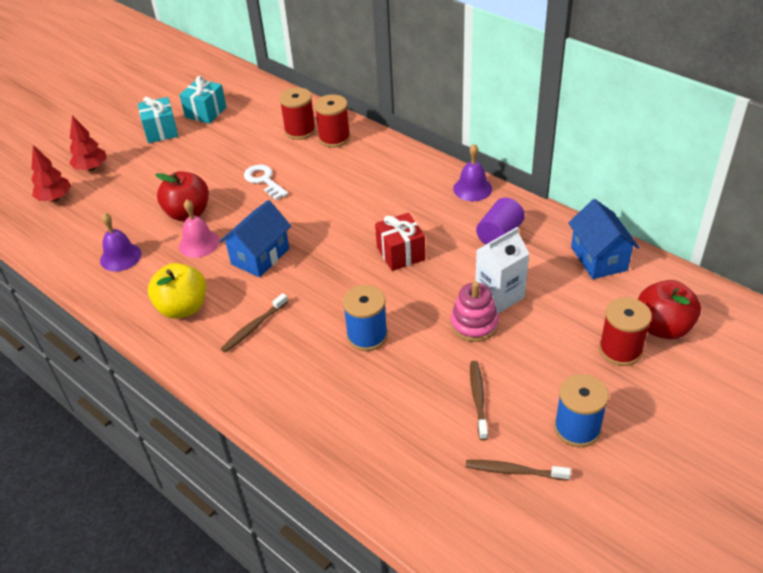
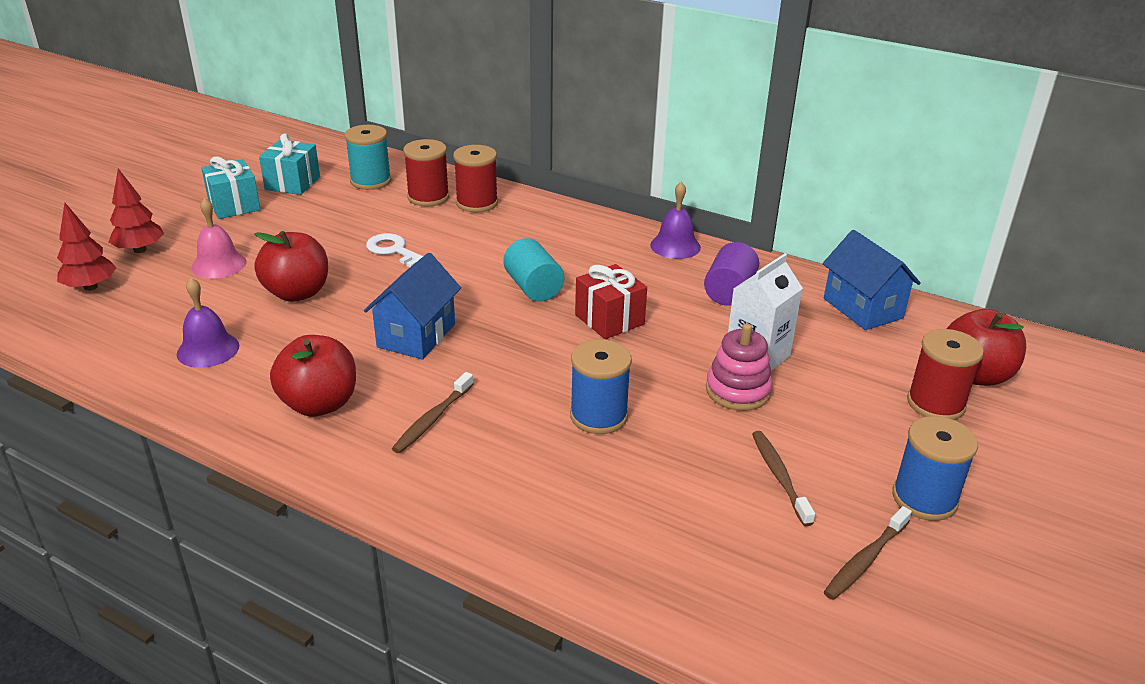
camera: 15 degrees left, 10 degrees down
(183, 308) = (319, 404): yellow apple -> red apple
(199, 243) = (322, 326): pink bell -> pink bell (219, 264)
(262, 113) = (371, 181): none -> turquoise spool
(354, 220) = (533, 288): none -> turquoise cylinder
(514, 471) = (865, 560): brown toothbrush -> brown toothbrush turned 45 degrees counterclockwise

